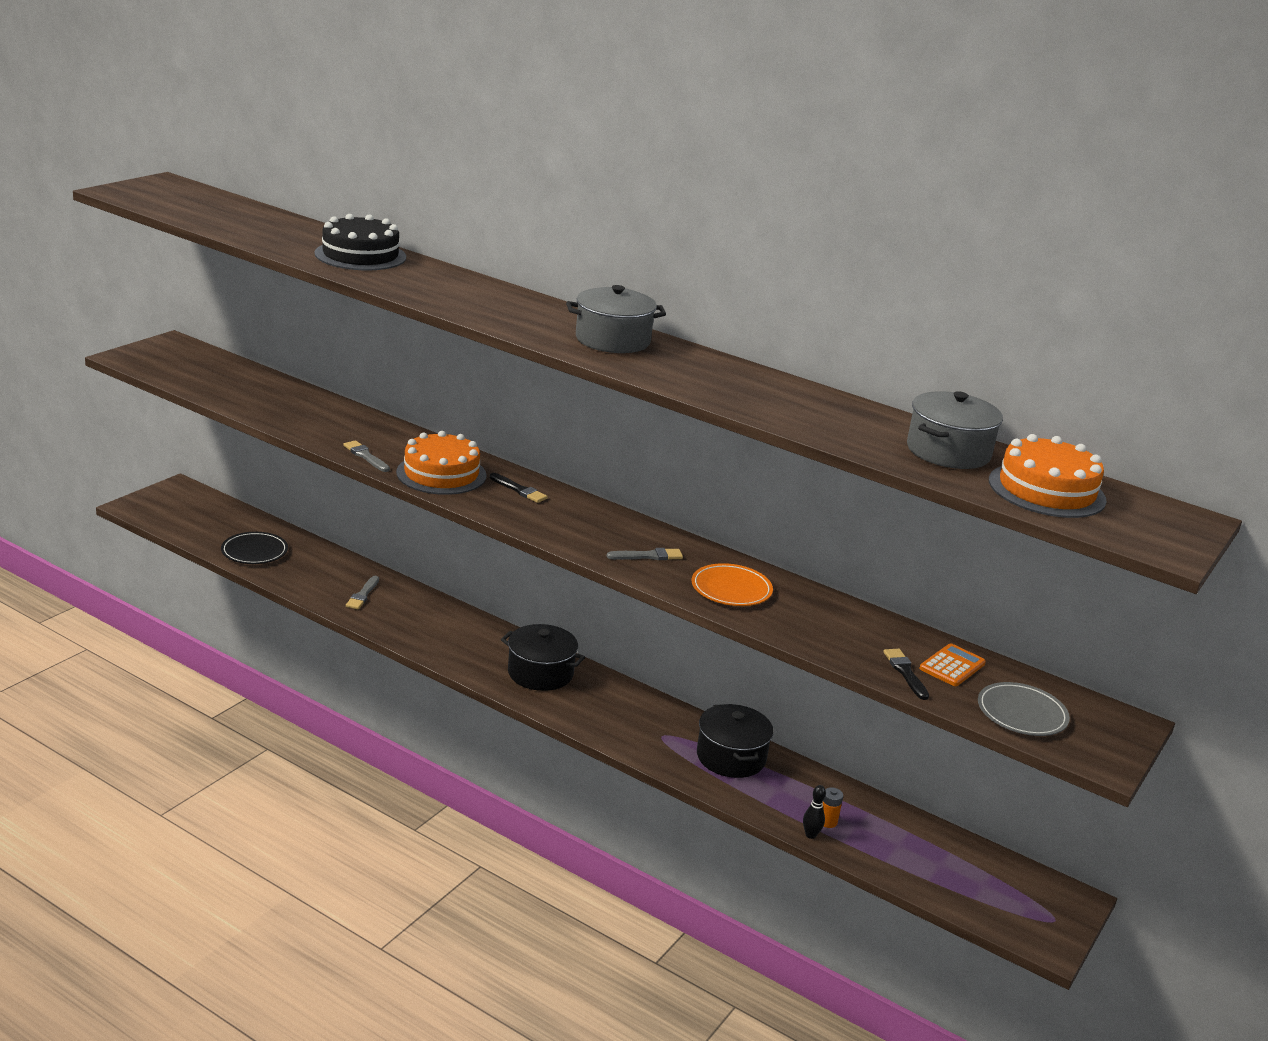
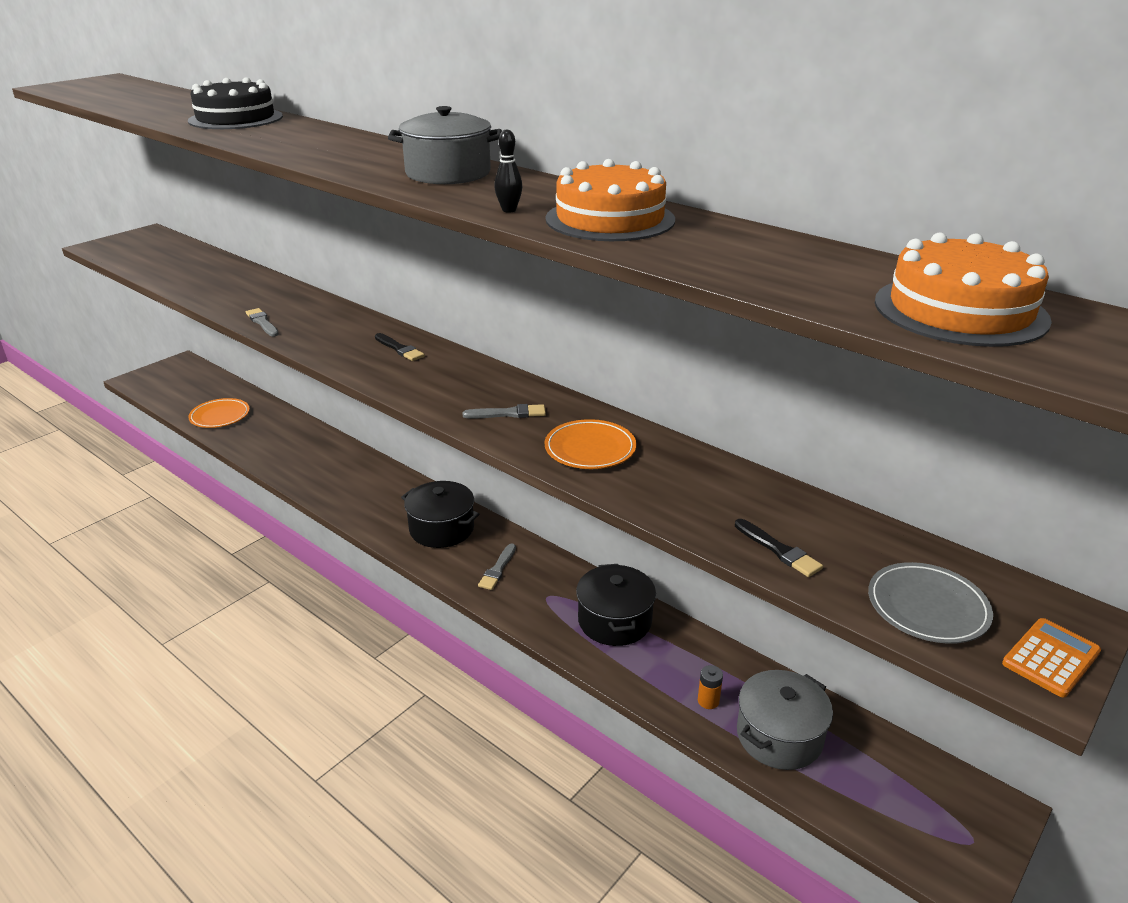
camera: 10 degrees right, 5 degrees up
(254, 551) = (220, 416): black plate -> orange plate
(363, 595) = (300, 454): grey brush -> grey brush (498, 569)
(441, 474) = (328, 336): orange cake -> orange cake (610, 219)
(810, 835) = (686, 719): black bowling pin -> black bowling pin (509, 210)
(905, 672) = (779, 550): black brush -> black brush turned 150 degrees clockwise
(948, 452) = (822, 268): grey pot -> grey pot (779, 736)
(952, 666) = (840, 540): orange calculator -> orange calculator (1051, 658)

